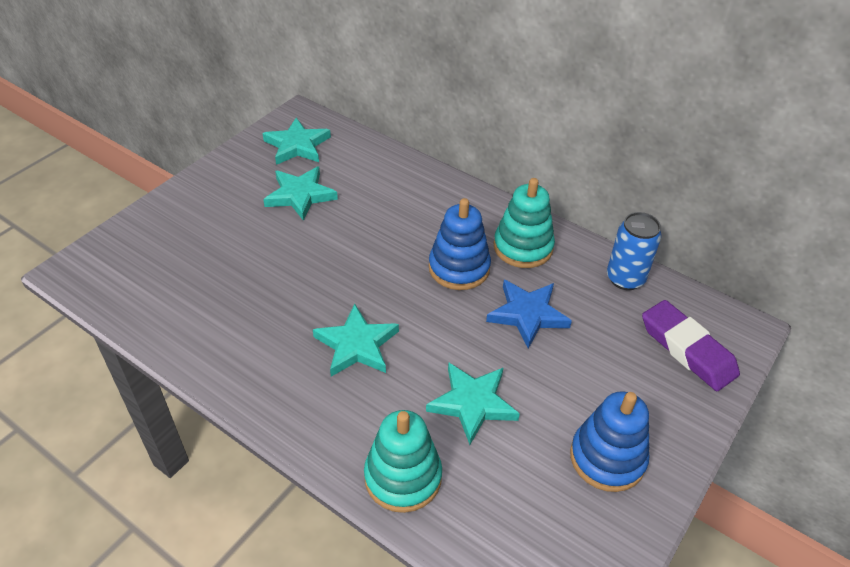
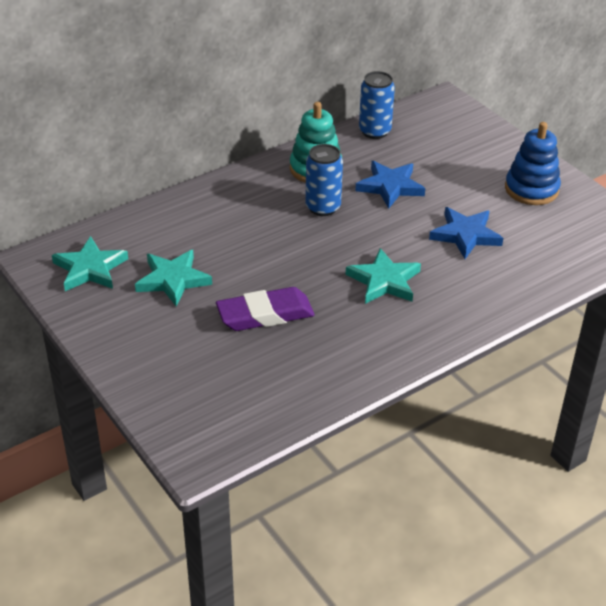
camera: 70 degrees left, 5 degrees down
(403, 477) = (519, 283): turquoise stacking toy -> none
(459, 268) = (323, 207): blue stacking toy -> blue can
(472, 403) = (465, 235): turquoise star -> blue star
(687, 349) = (453, 128): purple eraser -> purple eraser (265, 315)

